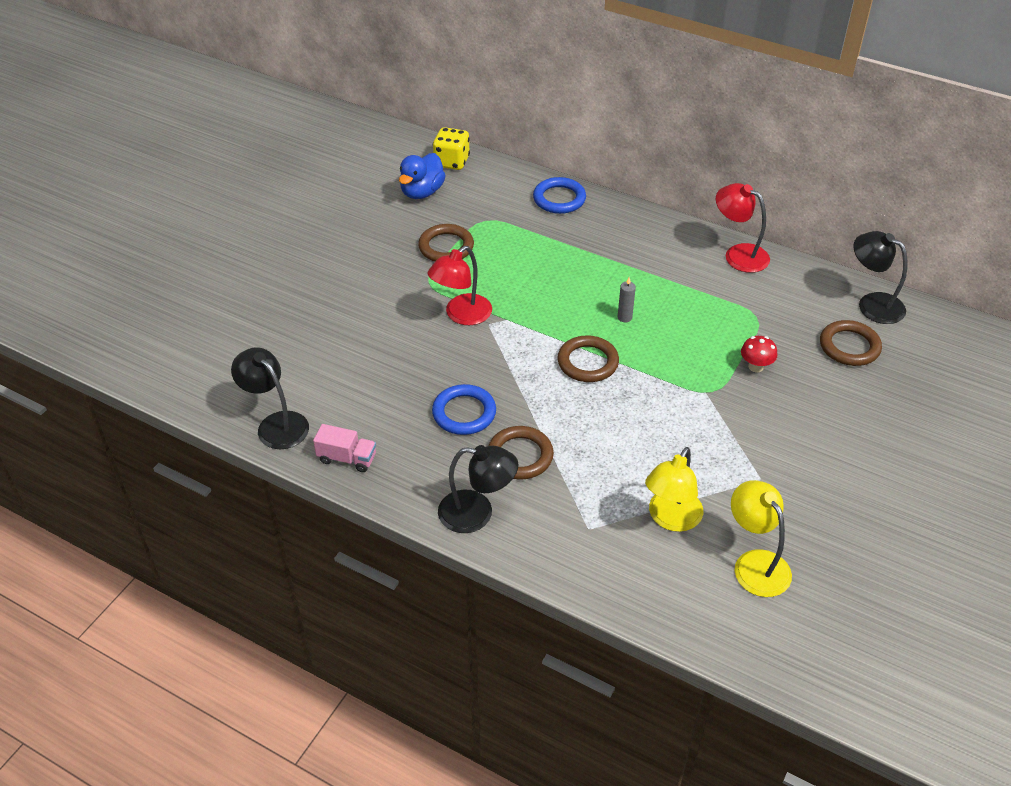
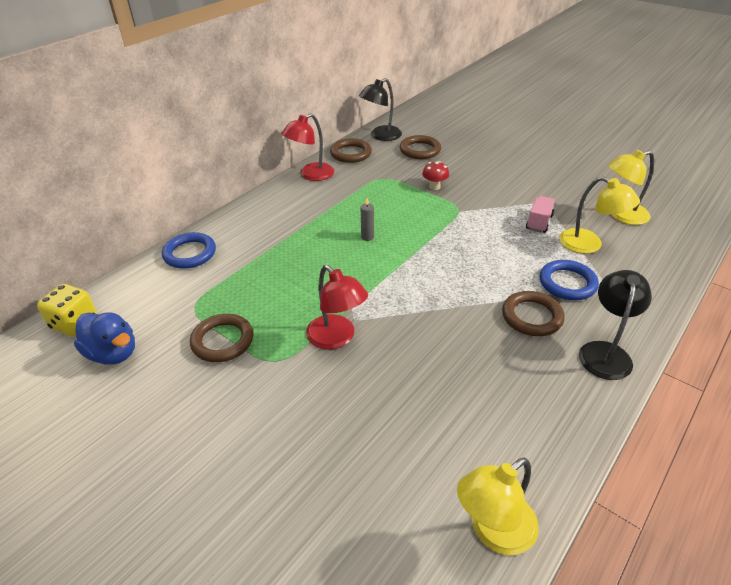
camera: 80 degrees left, 5 degrees down
(276, 424) = (493, 531): black lamp -> yellow lamp
(347, 458) = (546, 454): pink truck -> pink truck (539, 222)
(464, 413) = (477, 349): blue ring -> blue ring (567, 283)
(587, 362) = (418, 263): brown ring -> brown ring (351, 153)

